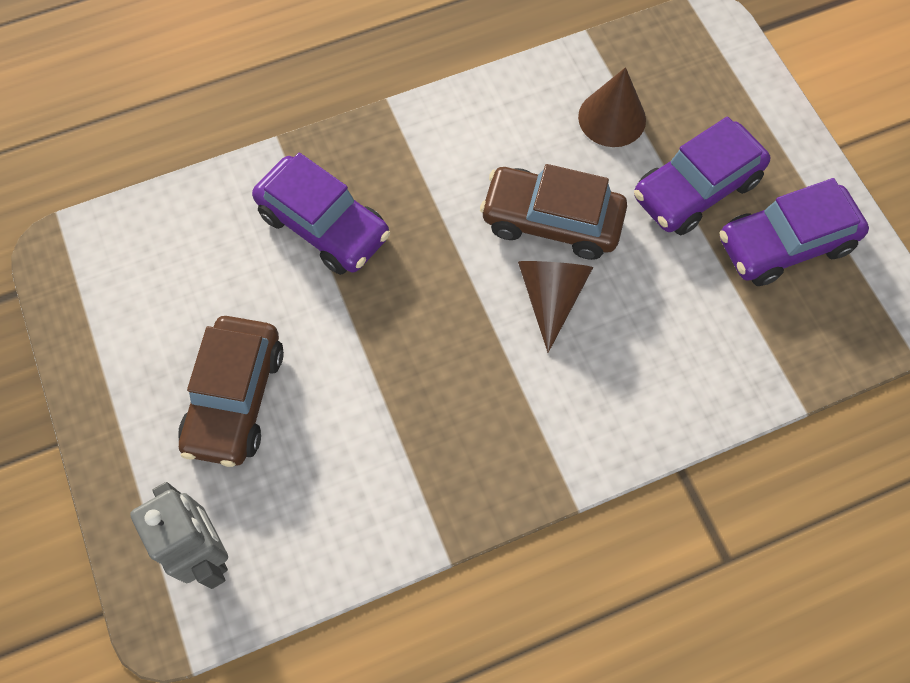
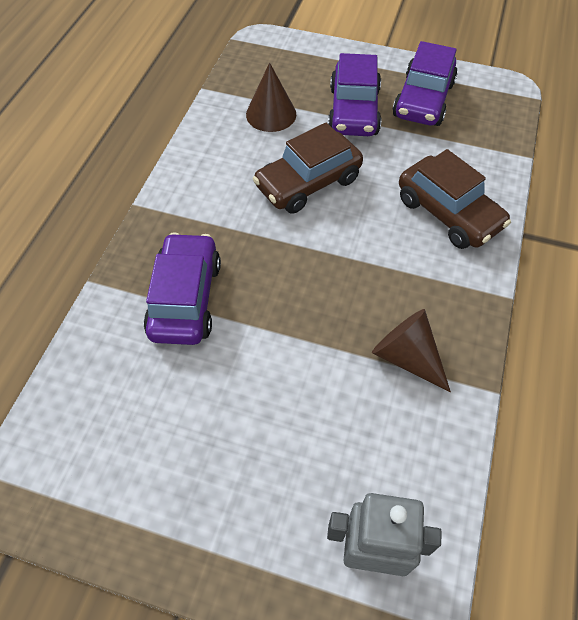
camera: 50 degrees left, 10 degrees down
(235, 398) = (263, 445): brown car -> brown car (448, 213)
(324, 225) = (185, 298): purple car -> purple car turned 75 degrees counterclockwise
(551, 297) = (358, 217): brown cone -> brown cone (407, 357)

